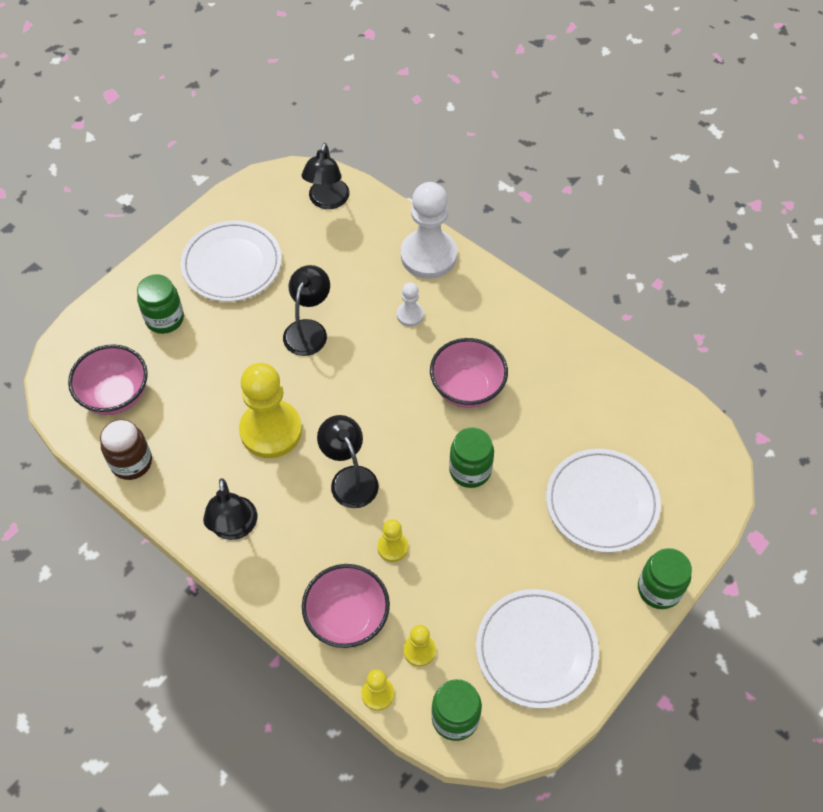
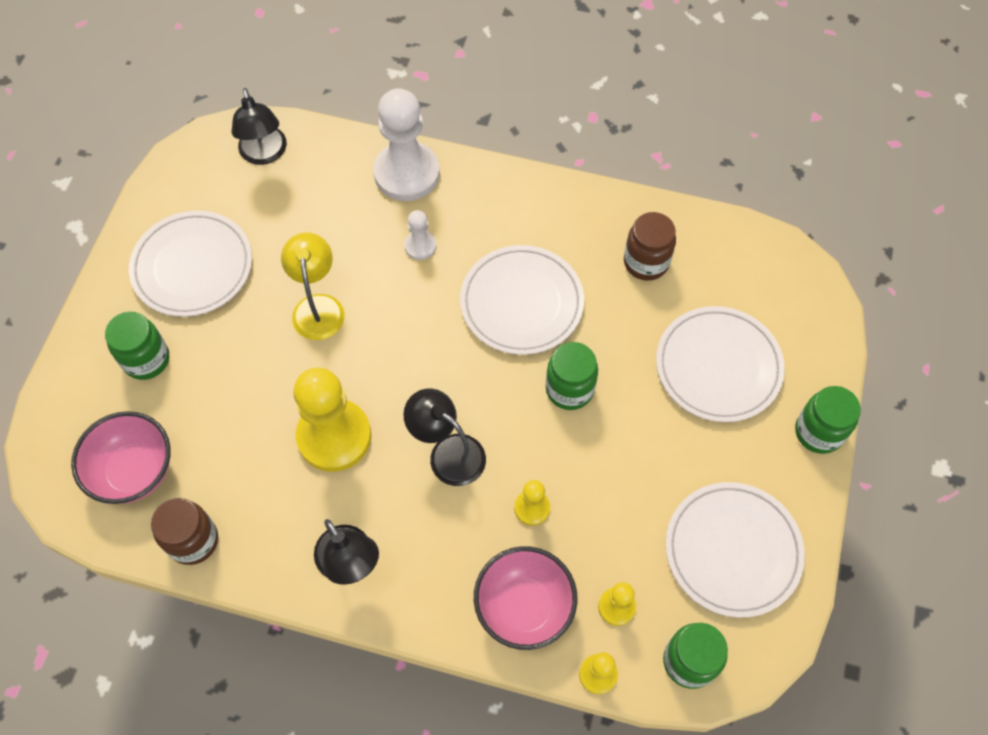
camera: 25 degrees left, 5 degrees up
(308, 330) = (318, 306): black lamp -> yellow lamp
(467, 389) = (521, 302): pink bowl -> white plate
(585, 397) = (646, 262): none -> brown jar

